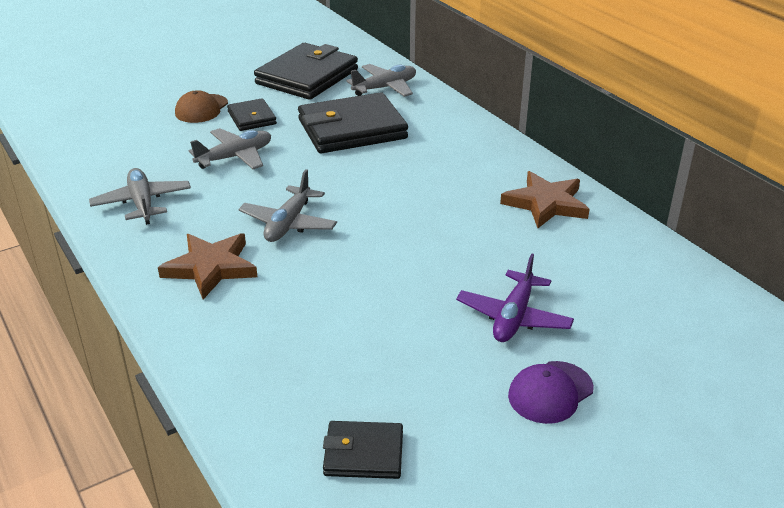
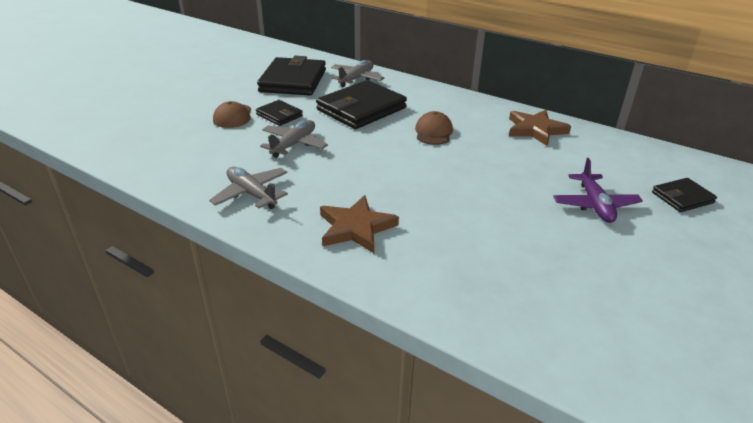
camera: 25 degrees left, 0 degrees up
(288, 223) = (382, 181): grey plane -> none
(363, 453) = (605, 329): black wallet -> black wallet (682, 197)
(409, 177) = (433, 132): none -> brown cap
(550, 392) = (668, 246): purple cap -> none

